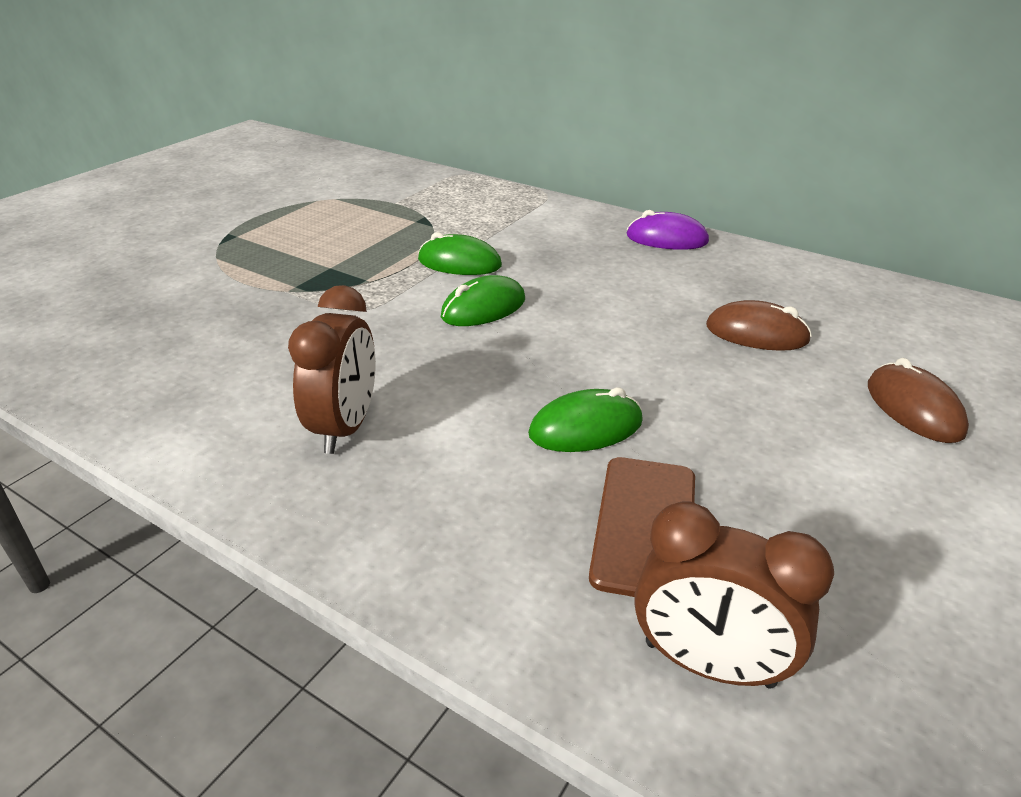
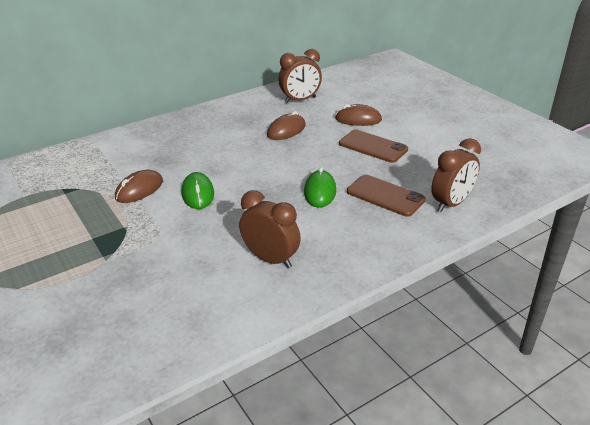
camera: 65 degrees left, 0 degrees up
(459, 263) = (139, 190): green mouse -> brown mouse
(666, 239) = (183, 122): purple mouse -> none
(826, 458) = (372, 146): none -> brown phone
(887, 318) = (300, 100): none -> brown clock

